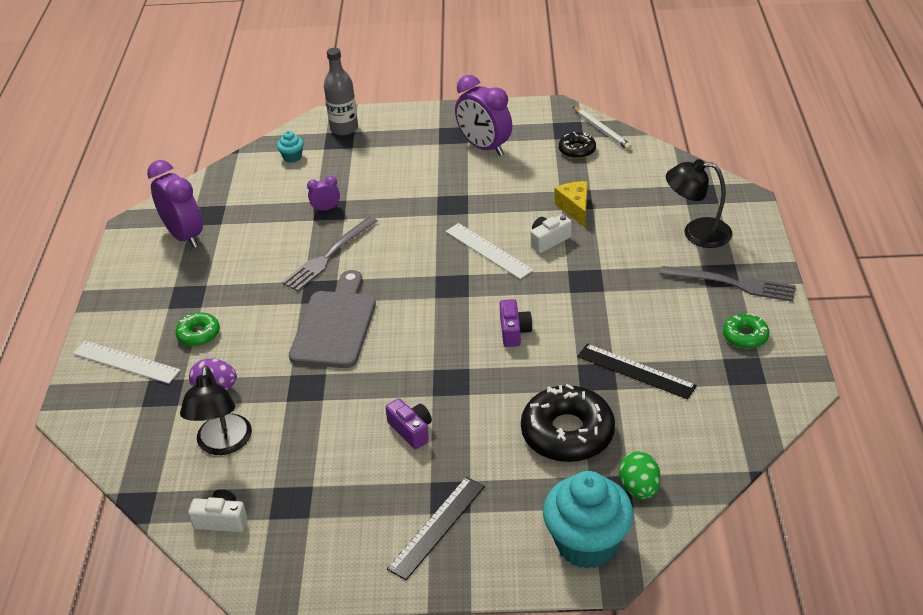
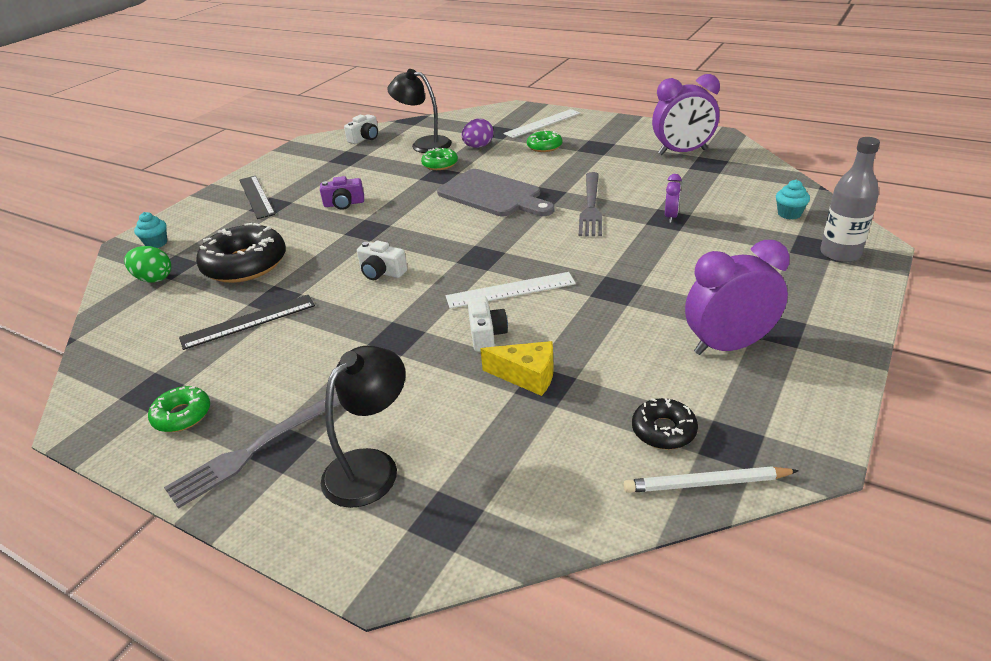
camera: 120 degrees right, 5 degrees down
(278, 400) = (440, 164): none -> green donut
(329, 256) = (591, 206): grey fork -> grey fork turned 150 degrees counterclockwise
(514, 331) = (381, 272): purple camera -> white camera
(587, 544) = (156, 243): turquoise cupcake -> turquoise cupcake, size x0.44

